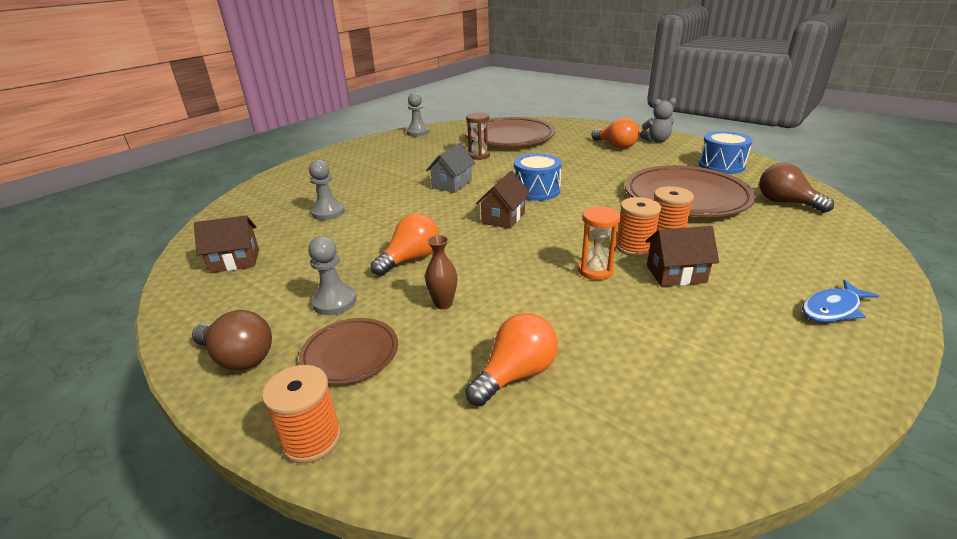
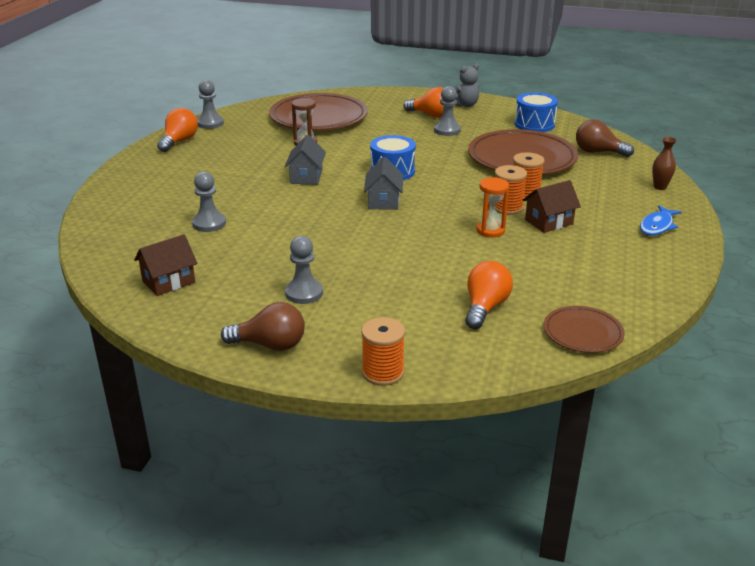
camera: 25 degrees left, 0 degrees up
(350, 354) = (356, 323): brown plate -> brown plate (583, 333)
(411, 259) = (335, 249): orange light bulb -> orange light bulb (179, 141)
(443, 304) = (394, 276): brown vase -> brown vase (660, 187)
(503, 218) = (383, 201): brown house -> grey house
(621, 160) = (447, 130): none -> grey pawn

